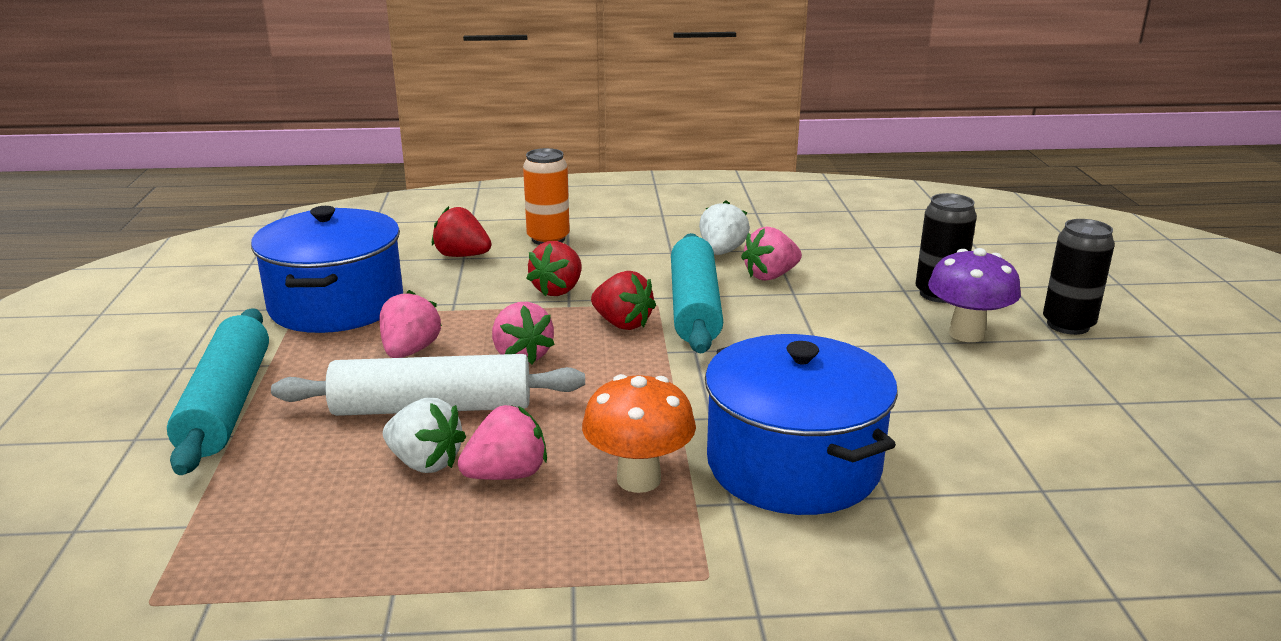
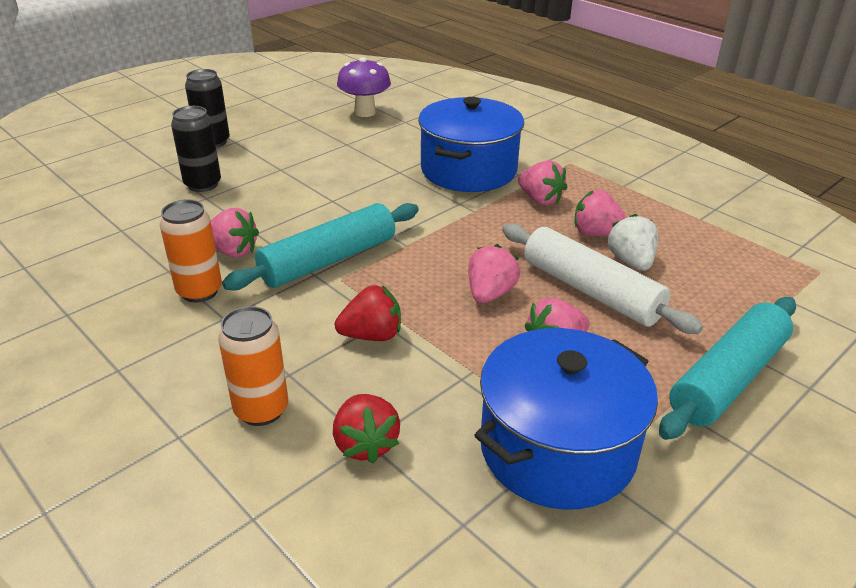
camera: 130 degrees left, 10 degrees up
(622, 324) = (391, 277): red strawberry -> none
(638, 479) = (540, 199): orange mushroom -> pink strawberry
(722, 252) = (199, 291): white strawberry -> orange can
(966, 334) = (260, 164): purple mushroom -> purple mushroom (365, 112)

